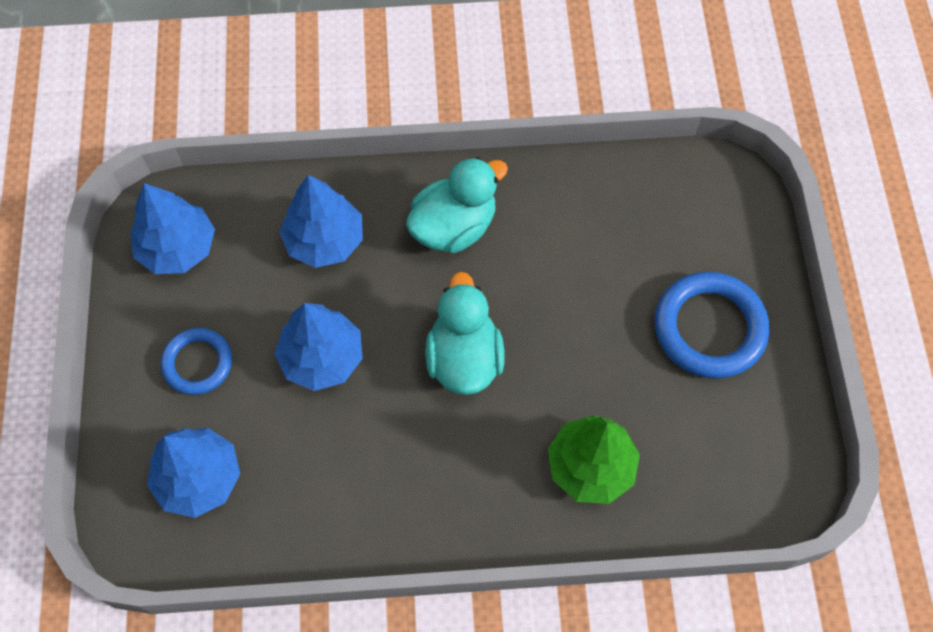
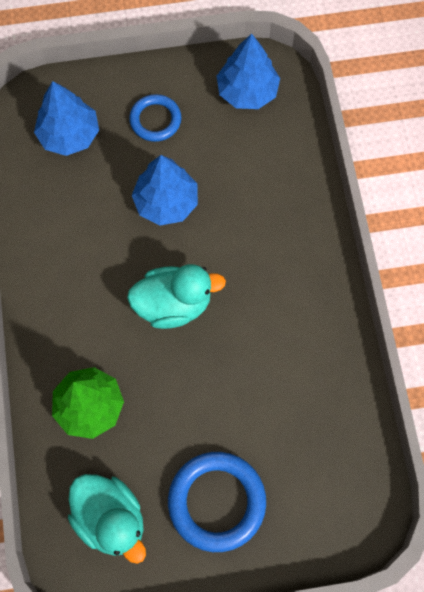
camera: 85 degrees right, 5 degrees up
(324, 240) = (265, 191): blue tree -> none
(454, 227) = (289, 286): turquoise duck -> turquoise duck (110, 518)

